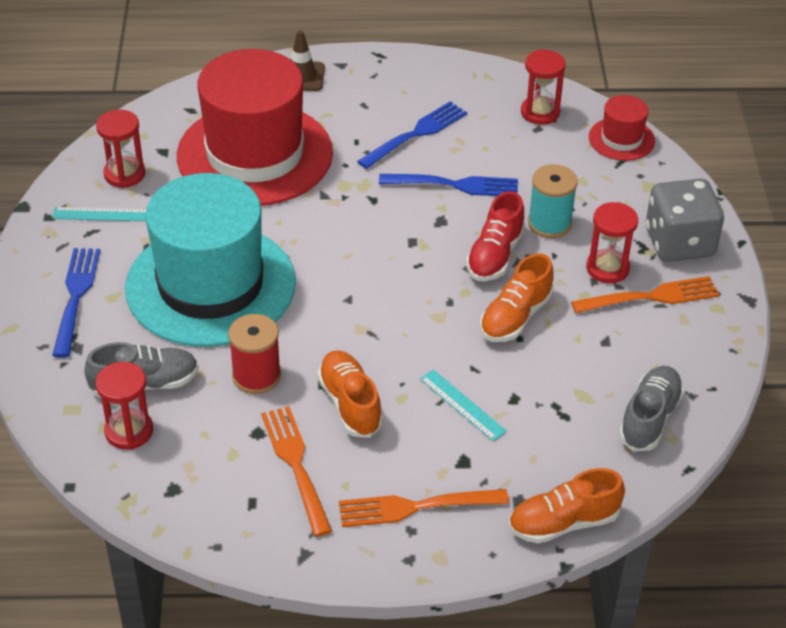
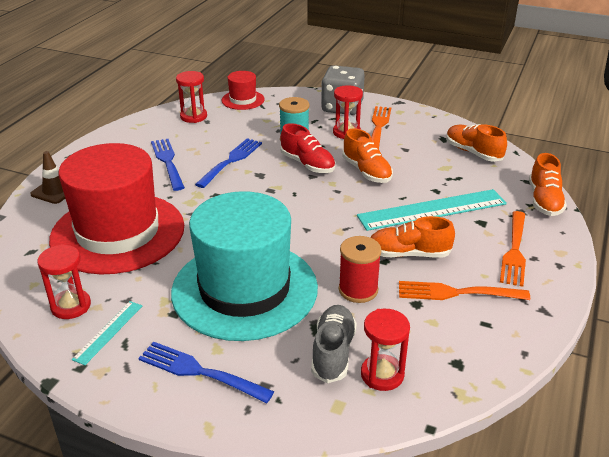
camera: 65 degrees left, 10 degrees down
(462, 405) = (432, 210): turquoise ruler -> turquoise ruler, size x2.04
(649, 418) = (473, 152): grey shoe -> orange shoe

